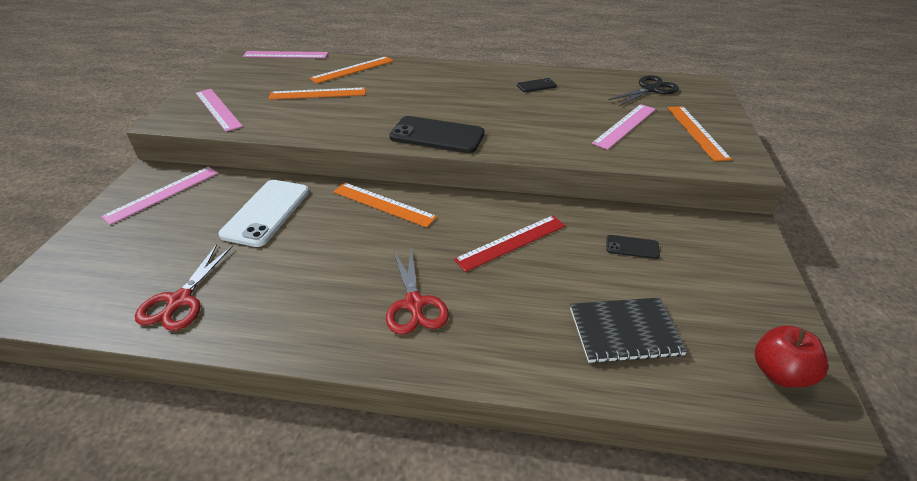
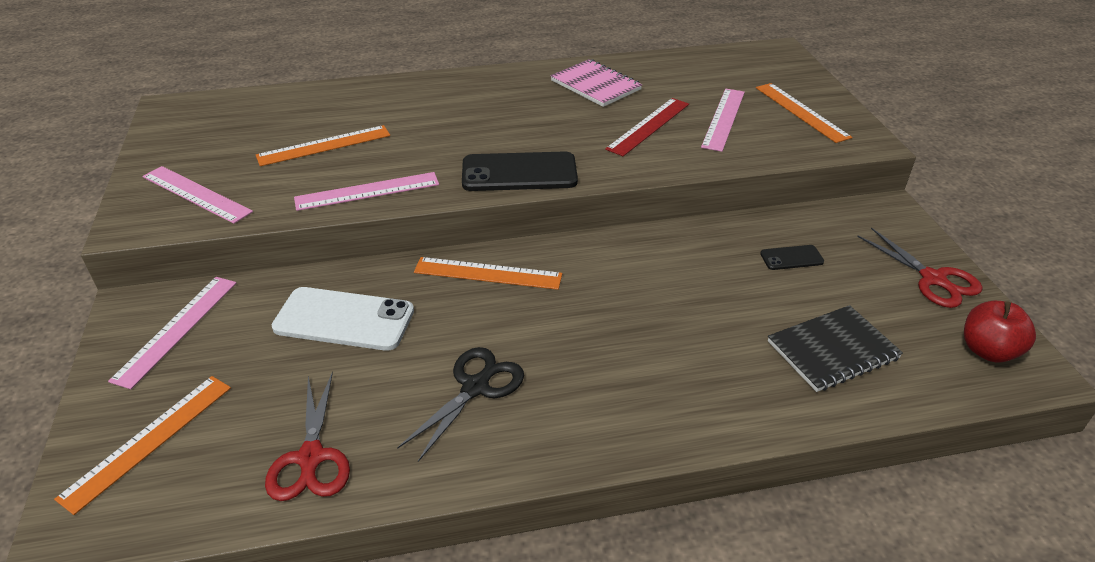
camera: 20 degrees left, 0 degrees up
(266, 212) = (344, 319): white phone -> white phone turned 75 degrees counterclockwise
(285, 55) = (234, 96): pink ruler -> pink ruler (367, 191)
(352, 69) = (347, 103): orange ruler -> orange ruler (148, 440)
(414, 304) = (601, 382): red scissors -> red scissors (933, 279)
(511, 242) = (664, 283): red ruler -> red ruler (648, 126)
(536, 86) = (595, 85): black phone -> pink notebook
(650, 89) = (725, 68): black scissors -> black scissors (476, 387)

